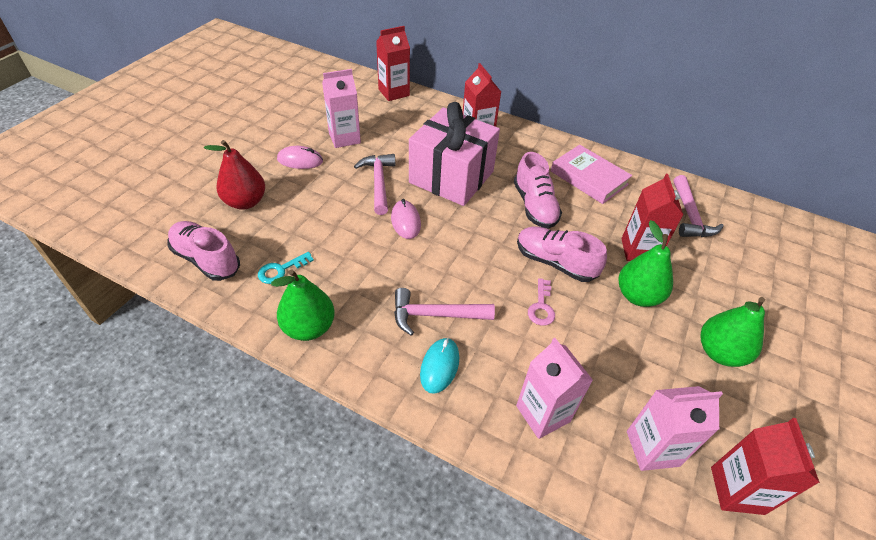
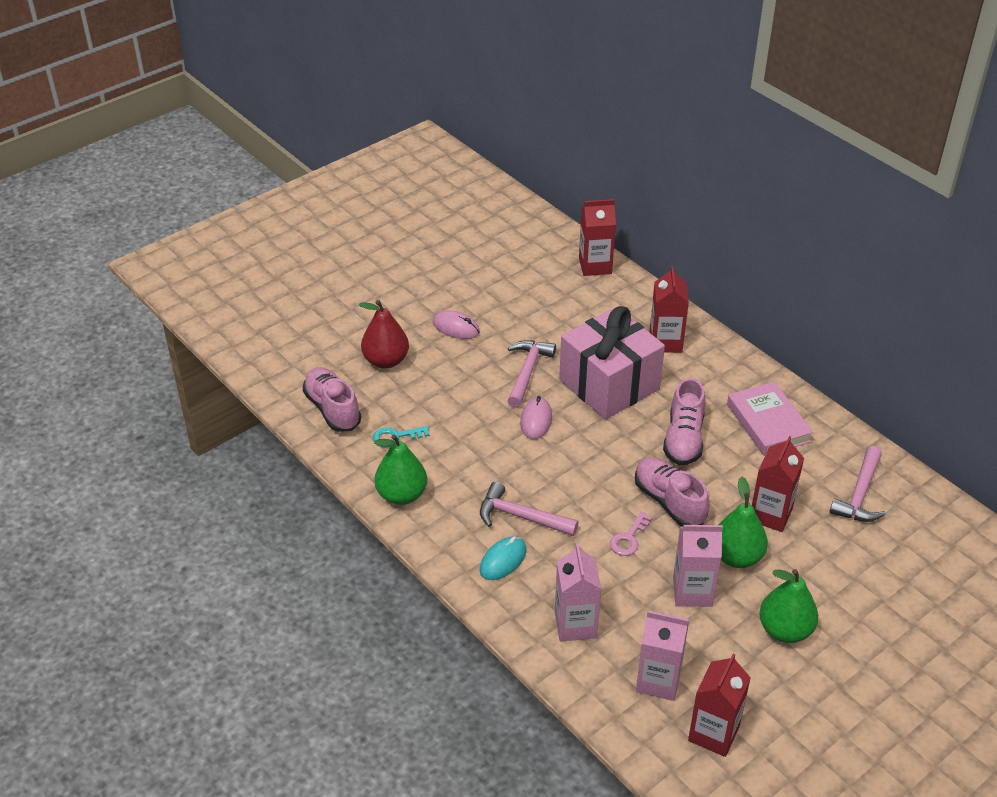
camera: 25 degrees right, 5 degrees down
(344, 138) = (513, 312): pink carton -> pink carton (692, 592)

